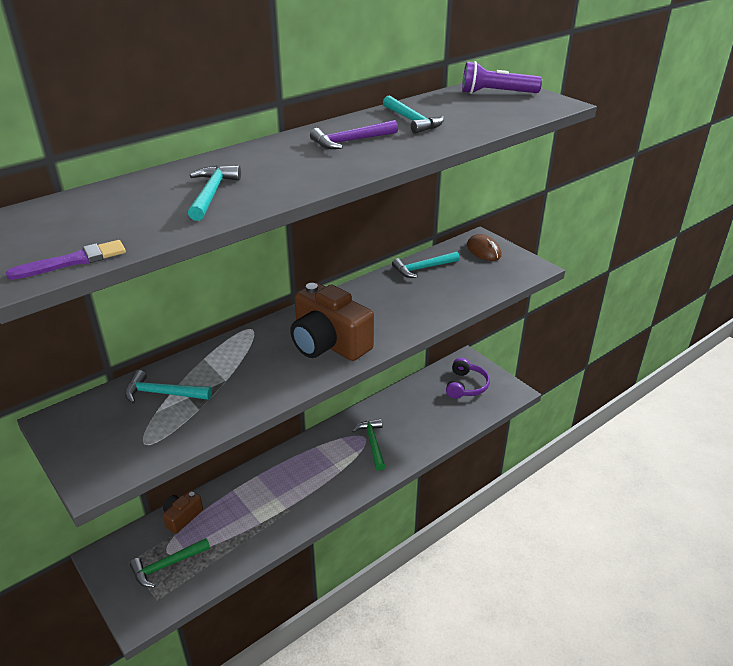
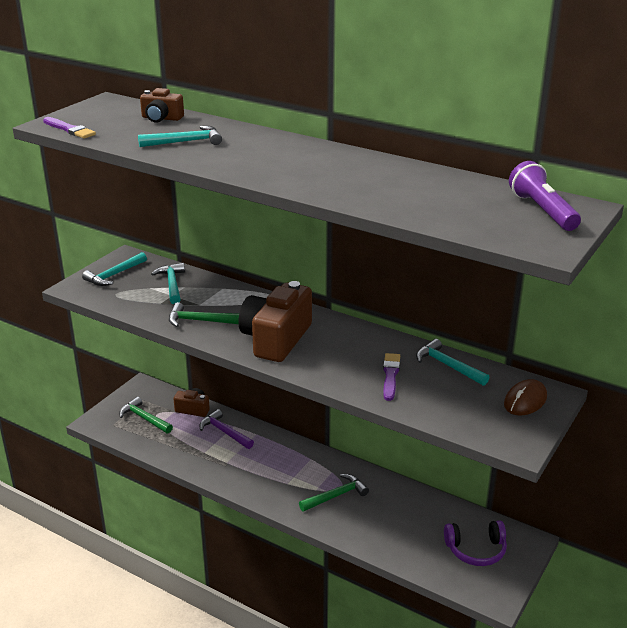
camera: 70 degrees right, 5 degrees down
(112, 198) = (161, 118): none -> brown camera
(259, 386) = (200, 321): none -> green hammer
(351, 141) = (327, 166): purple hammer -> purple hammer (224, 432)
(412, 121) = (405, 182): turquoise hammer -> turquoise hammer (114, 275)
(422, 297) = (390, 375): none -> purple brush

